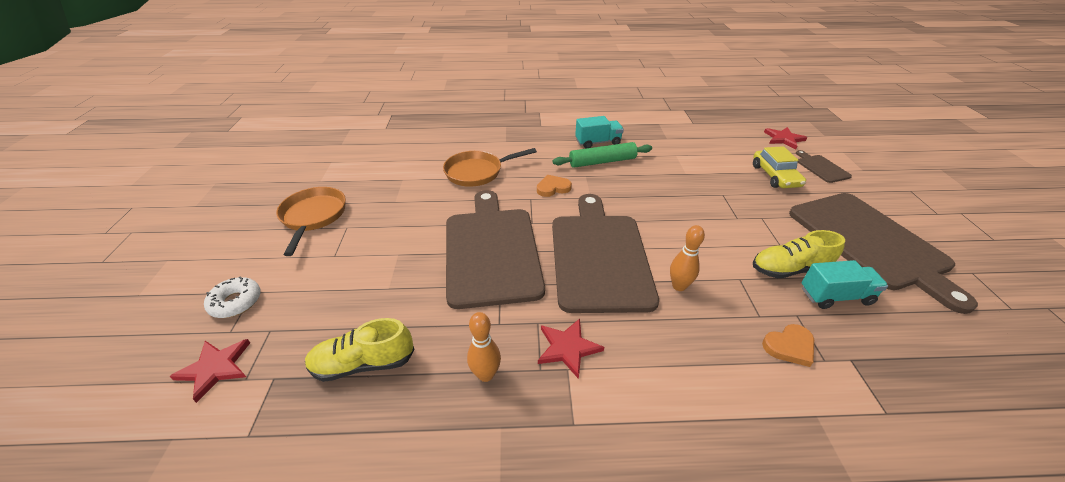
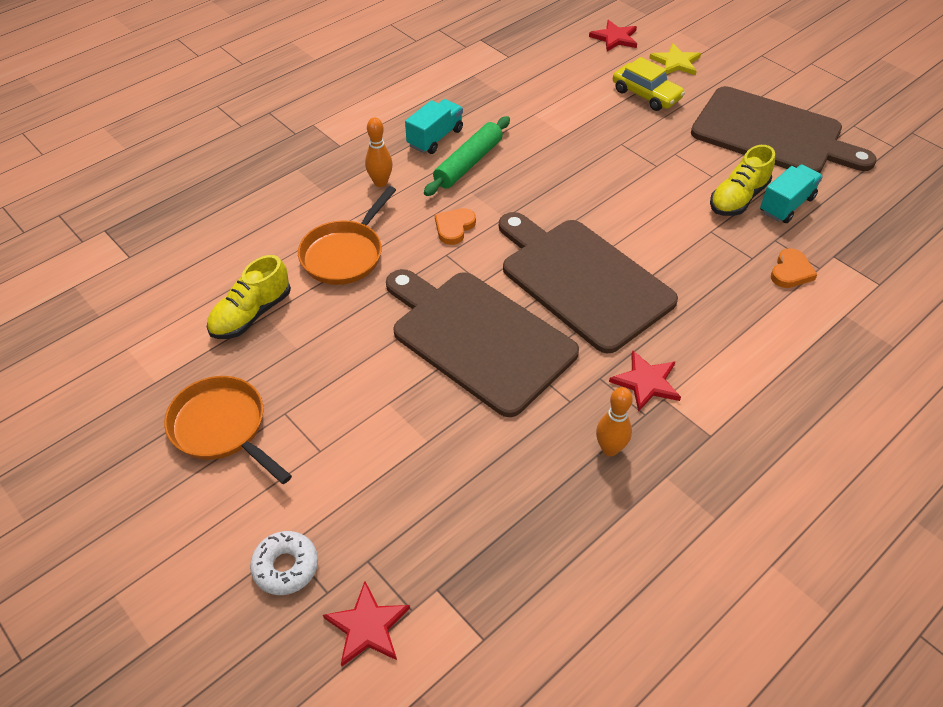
camera: 40 degrees left, 10 degrees up
(363, 363) = (500, 517): yellow shoe -> yellow shoe (251, 314)
(679, 286) = (673, 268): orange bowling pin -> orange bowling pin (380, 182)
(821, 168) = (676, 62): brown cutting board -> yellow star

